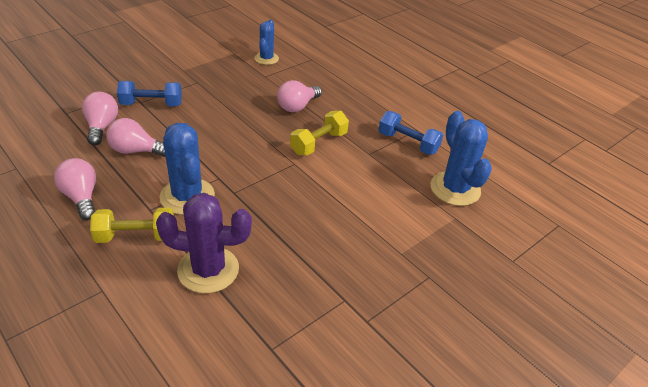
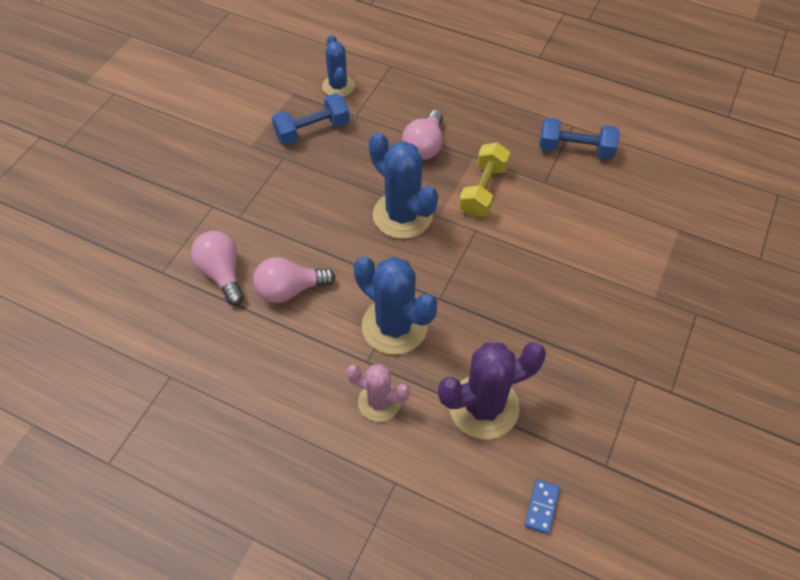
camera: 20 degrees left, 15 degrees up
(81, 197) = (280, 380): pink light bulb -> none
(136, 236) = (379, 402): yellow dumbbell -> pink cactus
(151, 104) = (254, 214): blue dumbbell -> blue dumbbell (312, 130)
(196, 355) = (542, 507): none -> blue domino
(455, 189) = (658, 192): blue cactus -> blue cactus (402, 215)

